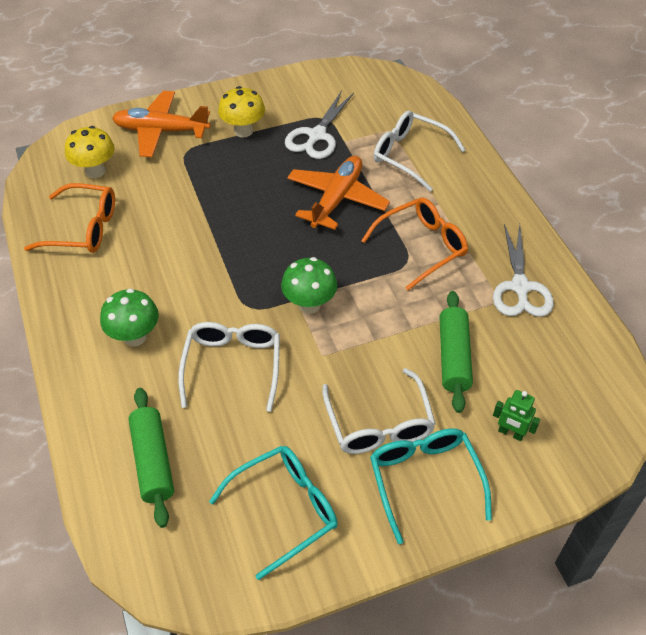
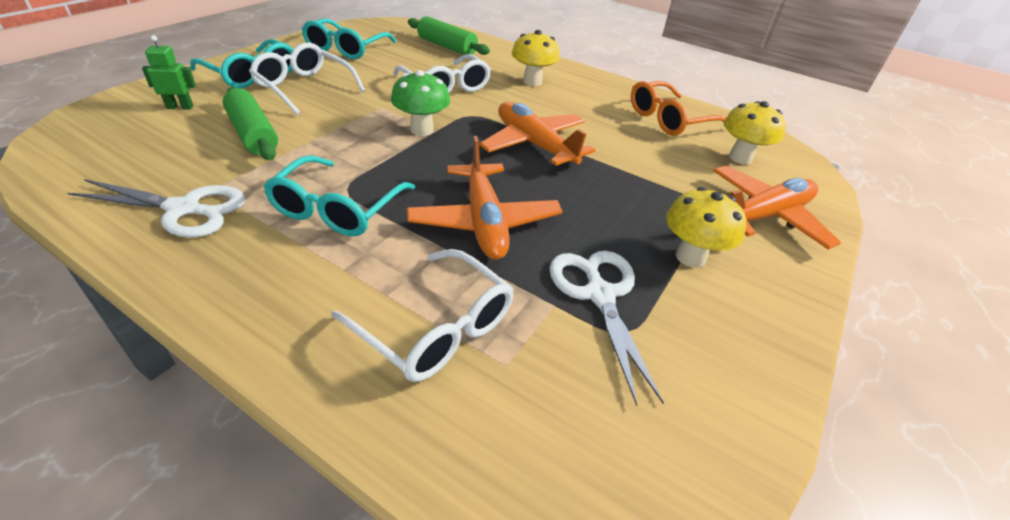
camera: 140 degrees right, 10 degrees down
(135, 337) = (532, 82): green mushroom -> yellow mushroom
(234, 248) = (534, 145): none -> orange plane
(410, 155) = (435, 327): white glasses -> white glasses turned 45 degrees clockwise
(421, 247) = (337, 209): orange glasses -> turquoise glasses
(520, 287) = (183, 209): white scissors -> white scissors turned 135 degrees clockwise

